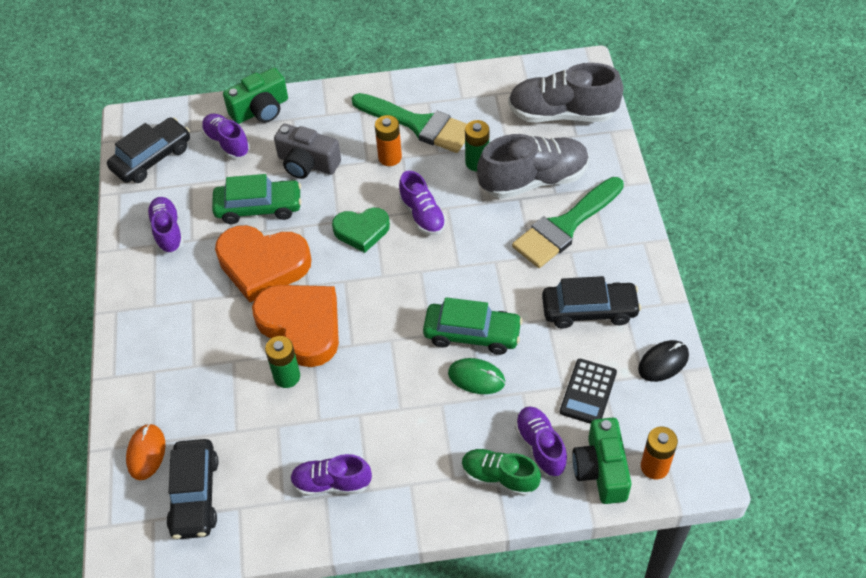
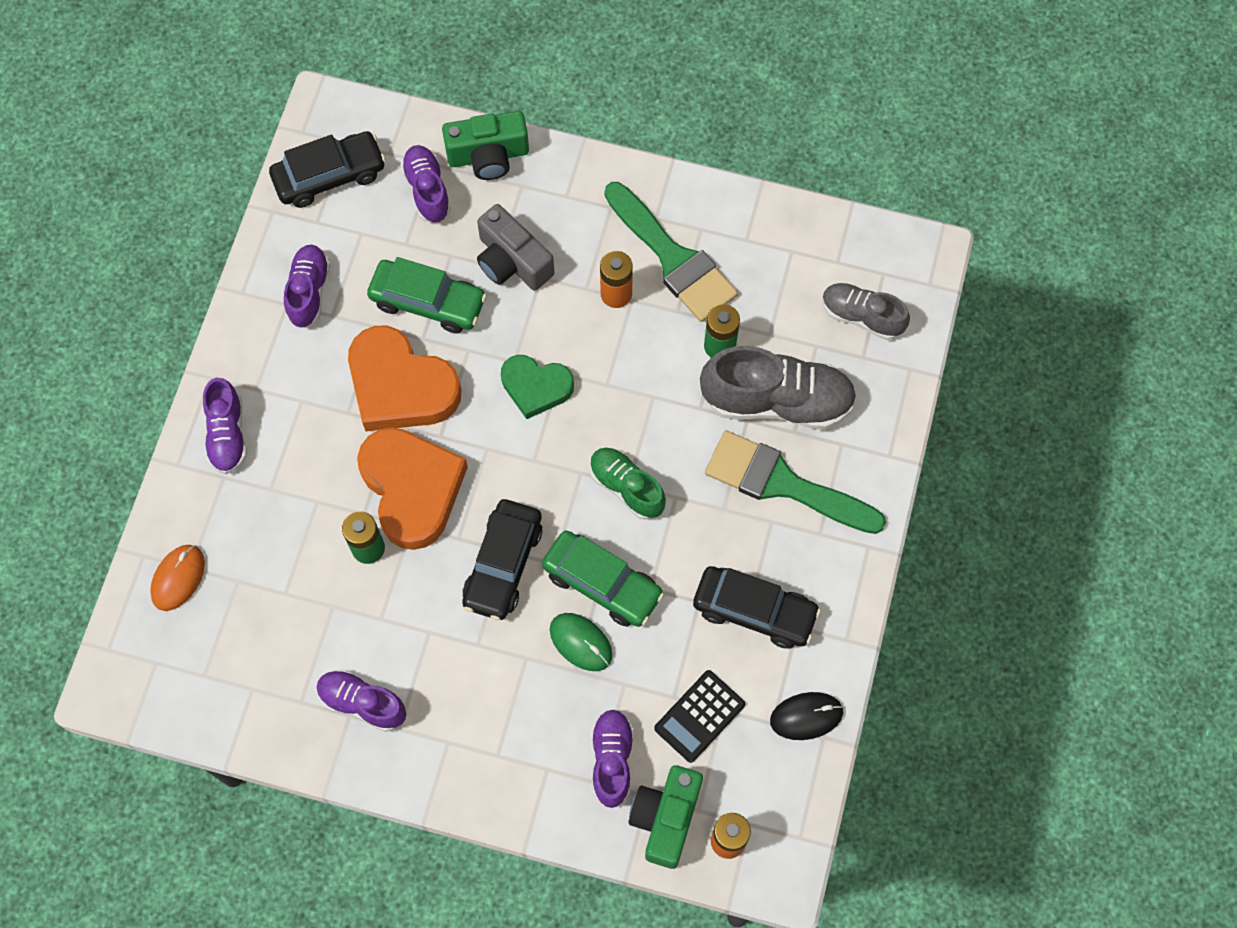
camera: 20 degrees right, 15 degrees up
(195, 495) = (211, 653): black car -> black car (503, 564)
(422, 215) = (618, 394): purple shoe -> purple shoe (227, 434)
(499, 477) = (548, 777): green shoe -> green shoe (626, 487)
(562, 114) = (861, 316): grey shoe -> grey shoe, size x0.59
(565, 226) = (783, 483): green brush -> green brush turned 45 degrees clockwise

